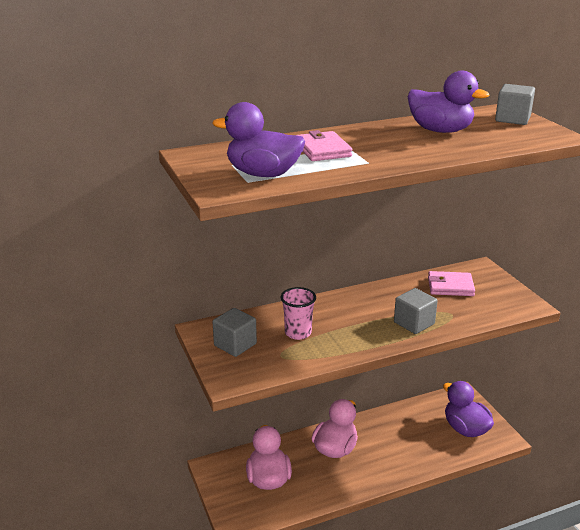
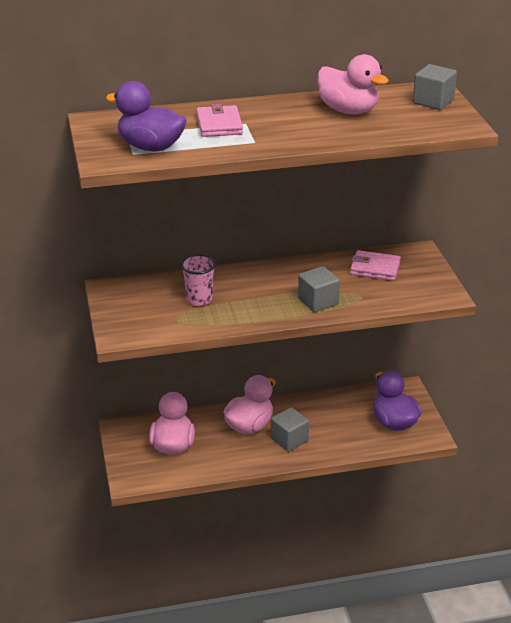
camera: 10 degrees right, 5 degrees up
(235, 345) = (135, 305): grey cube -> grey cube (289, 440)
(440, 130) = (348, 110): purple duck -> pink duck

